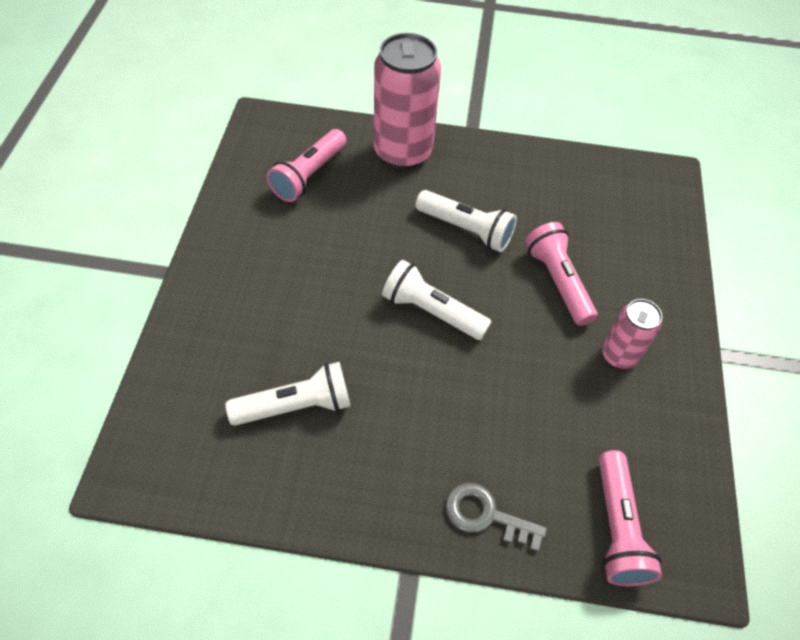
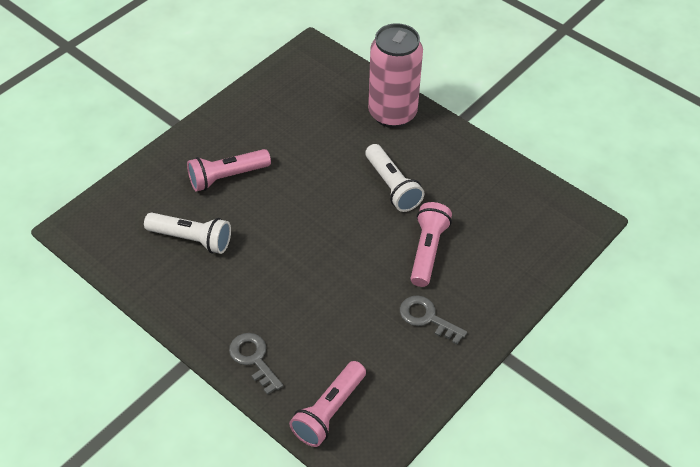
camera: 35 degrees right, 5 degrees down
(309, 175) = (313, 101): pink flashlight -> pink flashlight (227, 177)
(432, 311) = (322, 227): white flashlight -> none
(619, 355) = (427, 318): pink can -> grey key

